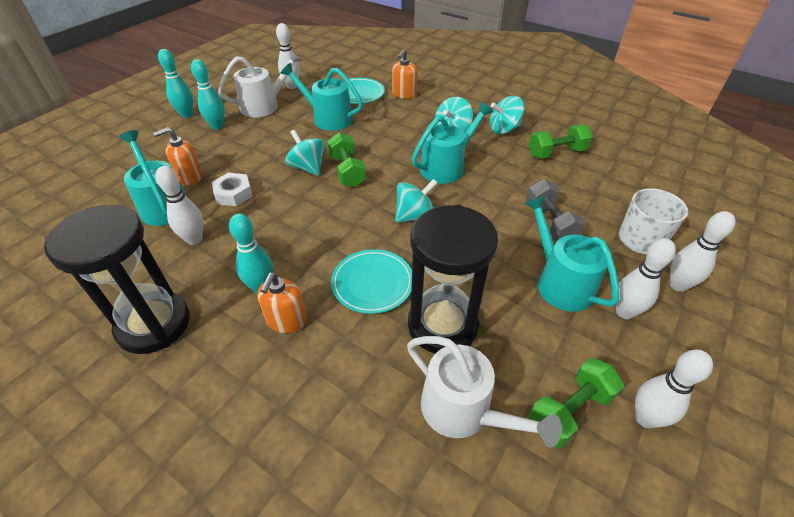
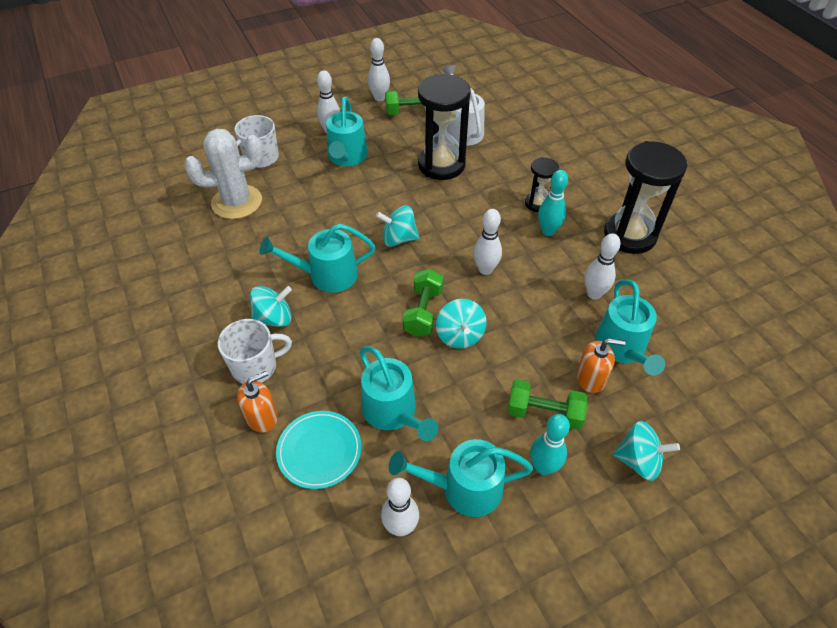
camera: 150 degrees left, 5 degrees up
(186, 115) = (584, 522): turquoise bowling pin -> none
(234, 194) = (548, 332): white nut -> none
(264, 106) = (464, 488): white watering can -> turquoise watering can
(286, 320) = (537, 203): orange soap dispenser -> black hourglass
(372, 283) = (468, 203): turquoise plate -> none
(433, 109) = (255, 366): none -> white mug
(504, 129) = (219, 297): turquoise spinning top -> turquoise spinning top (638, 460)
(550, 223) = (304, 192): grey dumbbell -> none
(556, 153) = (213, 246): green dumbbell -> green dumbbell (544, 413)
(591, 189) = (237, 202): none -> white cactus
(678, 285) = (281, 129): white bowling pin -> white bowling pin (485, 269)

